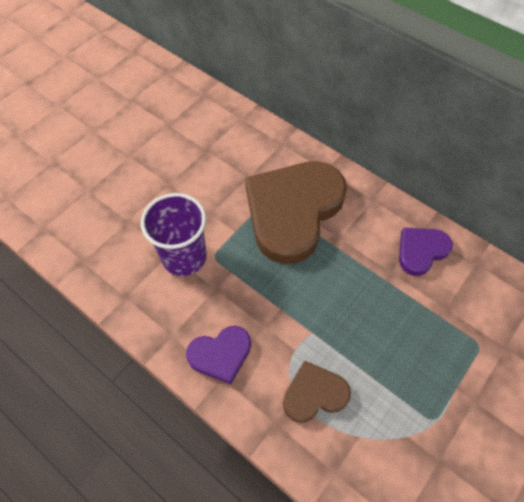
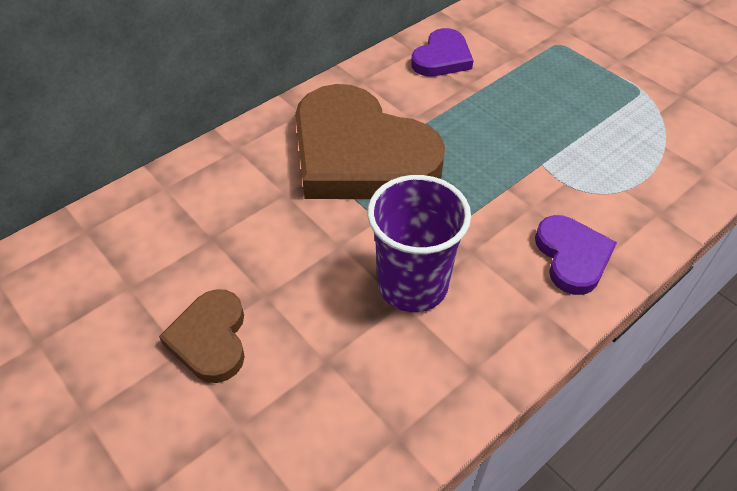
camera: 80 degrees left, 10 degrees down
(314, 394) = (620, 174): brown heart -> brown heart (210, 339)
(421, 251) = (442, 58): purple heart -> purple heart turned 120 degrees counterclockwise

